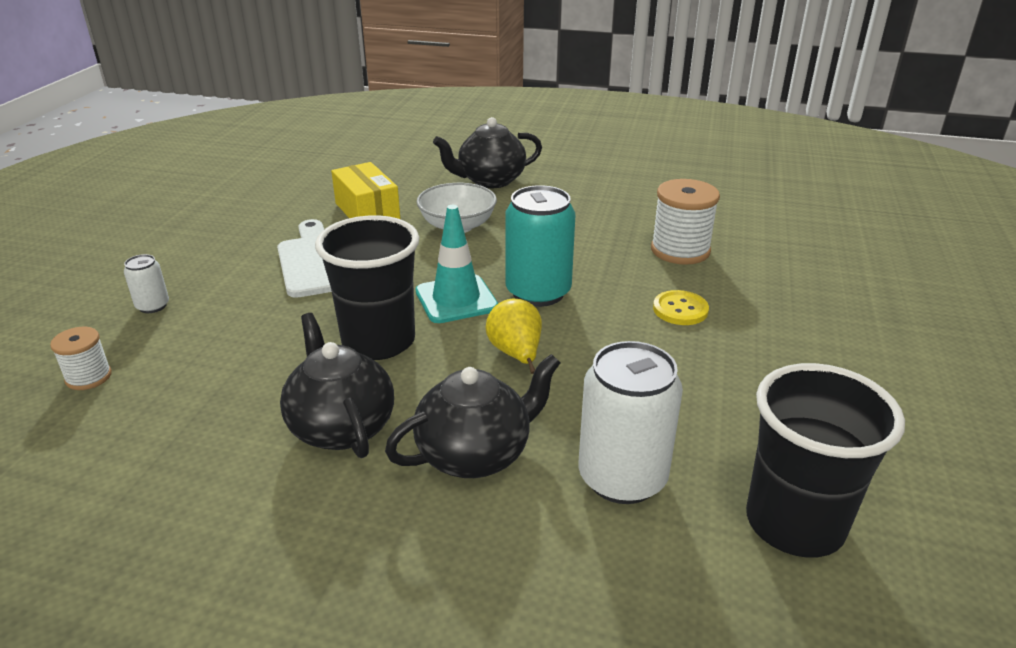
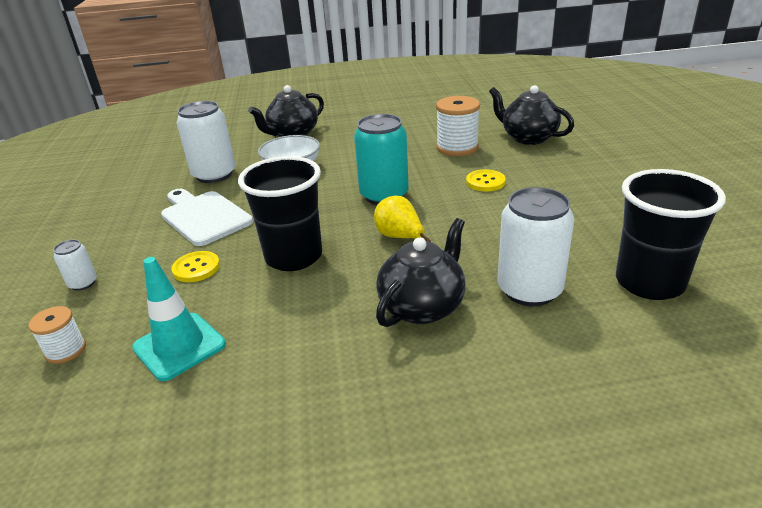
camera: 20 degrees left, 0 degrees up
(270, 323) = (196, 268): none -> yellow button
(341, 427) = (311, 320): black teapot -> black teapot (528, 138)
(367, 212) = (214, 175): yellow box -> white can
(456, 299) = (329, 215): turquoise traffic cone -> turquoise traffic cone (179, 346)

